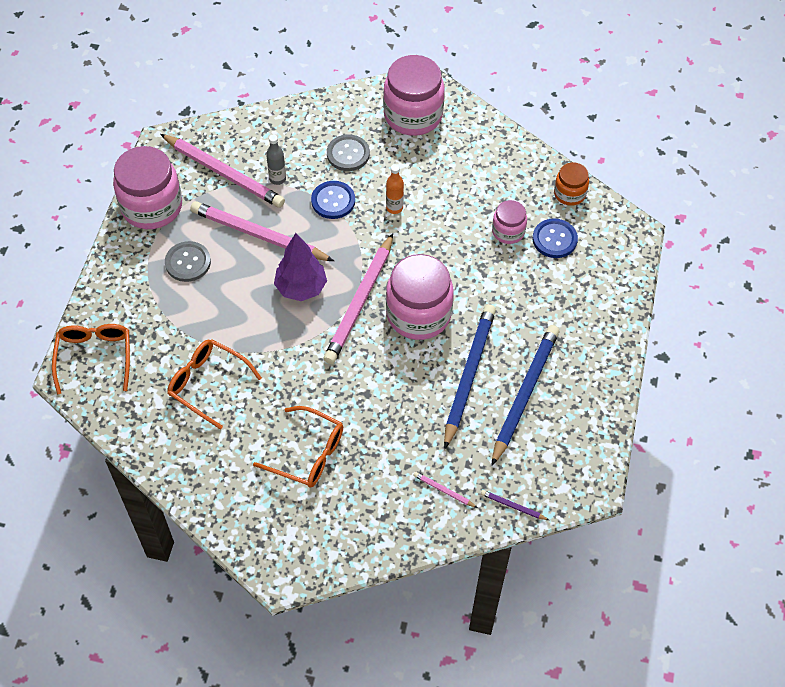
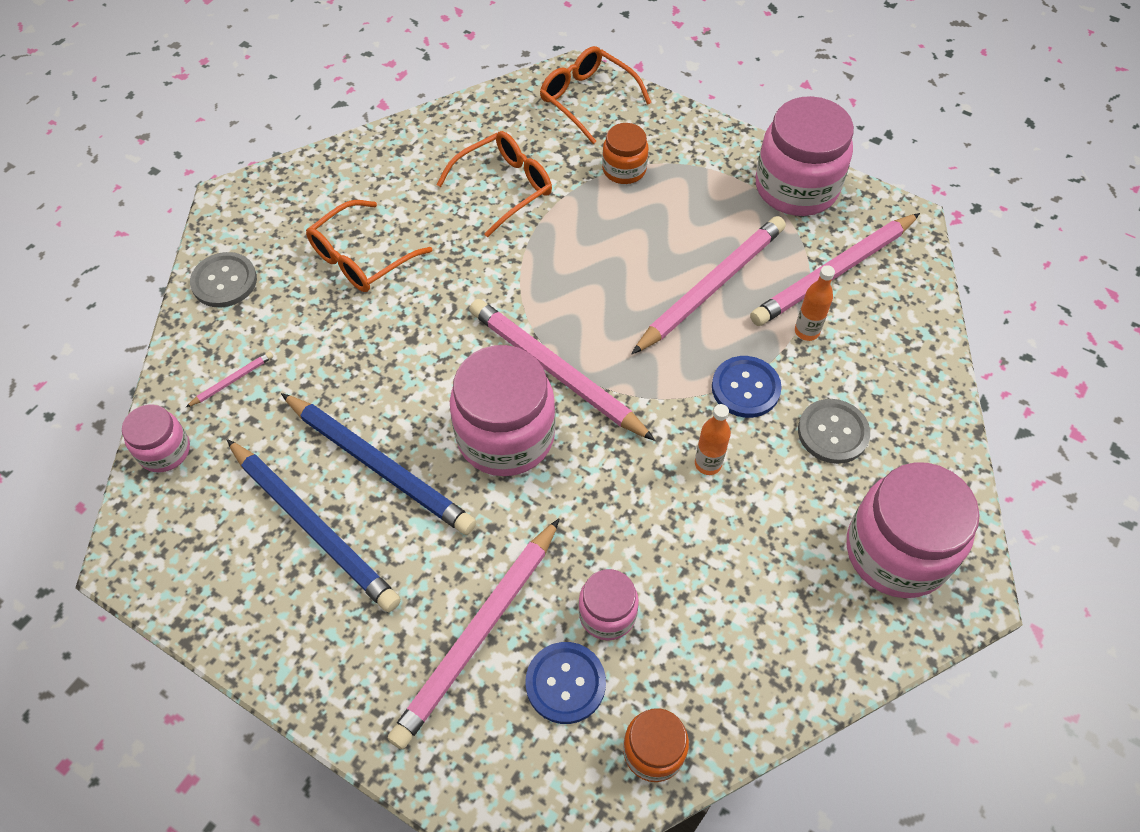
camera: 110 degrees right, 0 degrees up
(95, 357) = (587, 99): orange glasses -> orange glasses turned 150 degrees counterclockwise
(165, 312) = (624, 169): none -> orange jar
(188, 262) = (692, 205): grey button -> grey button (224, 281)
(277, 179) = (806, 331): grey bottle -> orange bottle
(301, 288) = (606, 311): purple tree -> none
(513, 506) = (164, 451): purple pencil -> pink jar
(548, 287) = (477, 634): none -> pink pencil

